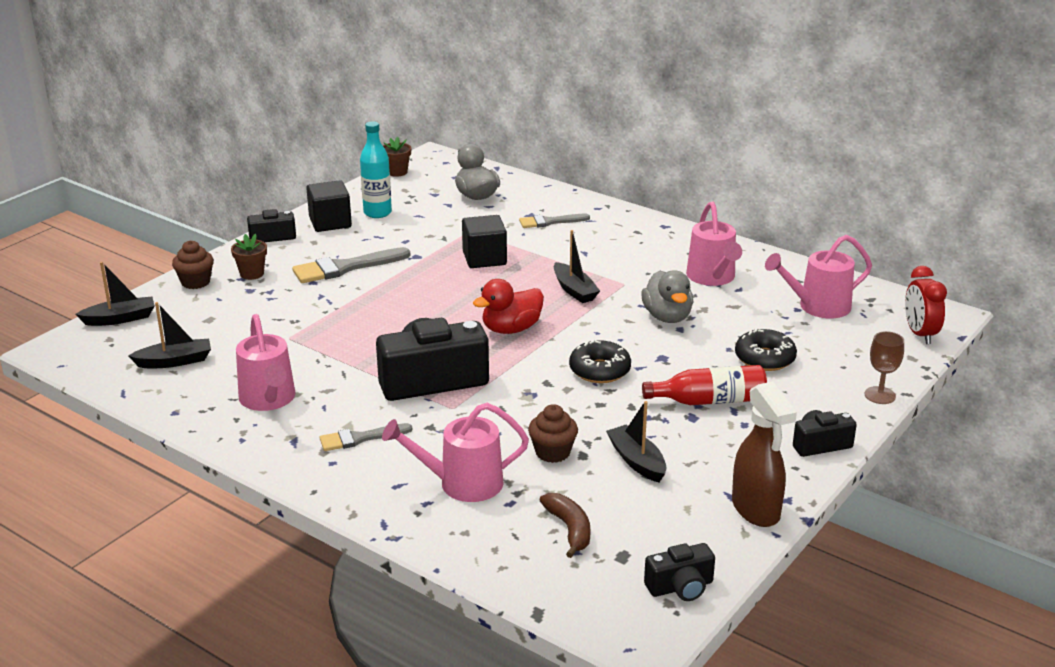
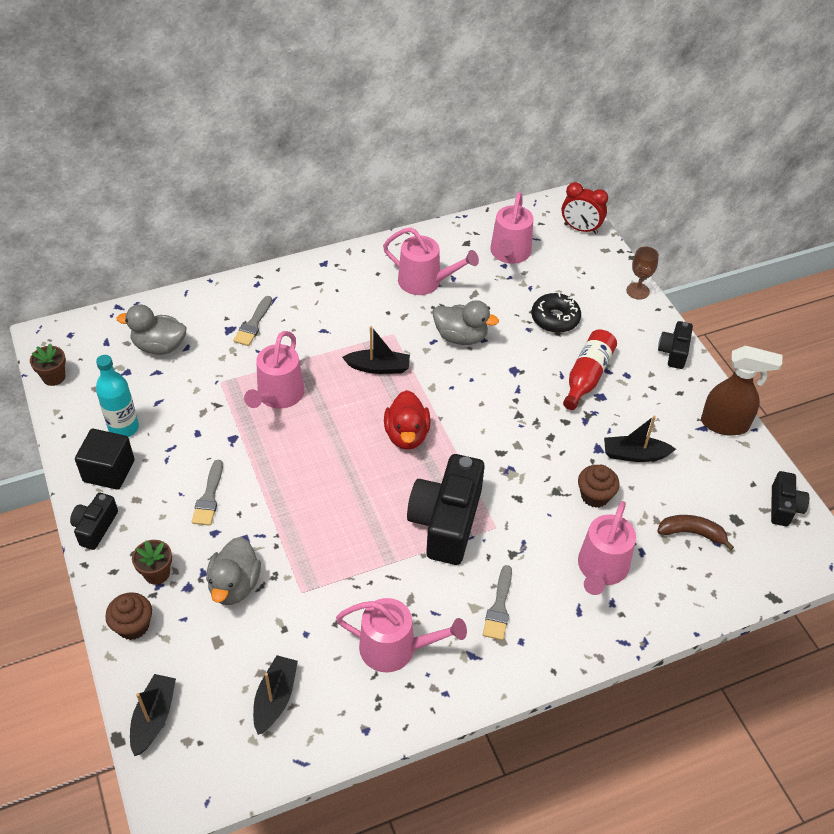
camera: 60 degrees left, 20 degrees up
(269, 307) = (234, 585): none -> grey duck
(345, 267) = (209, 497): grey brush -> grey brush, size x0.63
(484, 258) = (278, 396): black cube -> pink watering can
(599, 370) = (506, 413): black donut -> none

